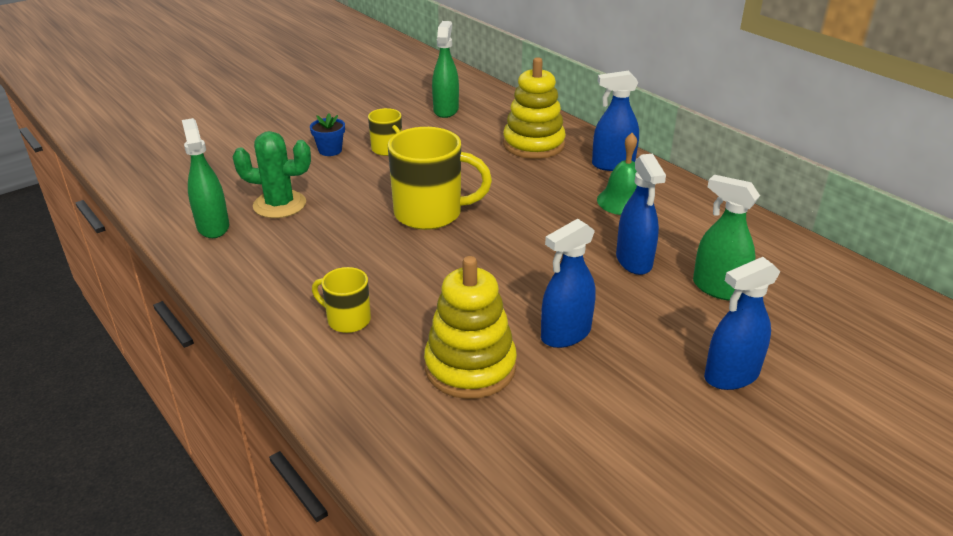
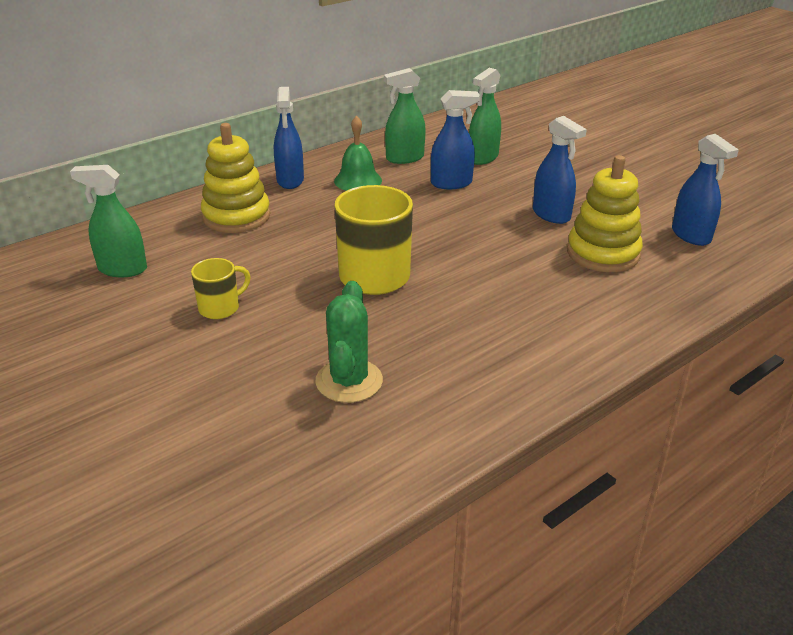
camera: 90 degrees left, 0 degrees up
(213, 226) = (400, 431): green spray bottle -> green spray bottle (404, 158)
(330, 150) = (209, 353): blue flower pot -> none
(347, 320) = (561, 314): yellow mug -> none
(731, 375) = (577, 164): blue spray bottle -> blue spray bottle (691, 235)

